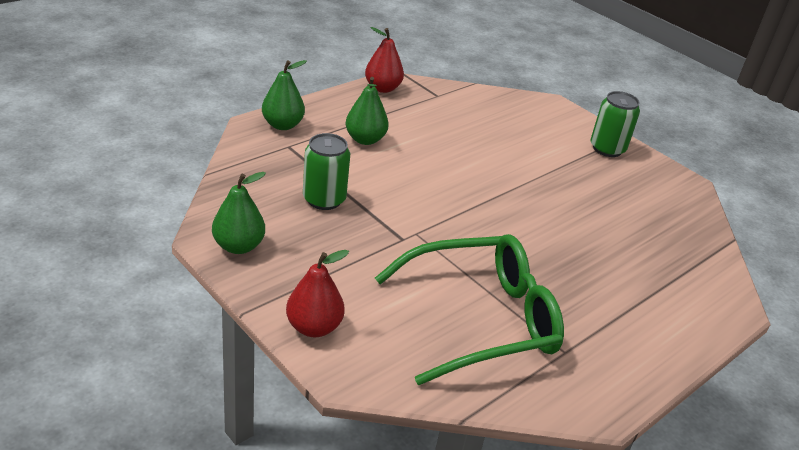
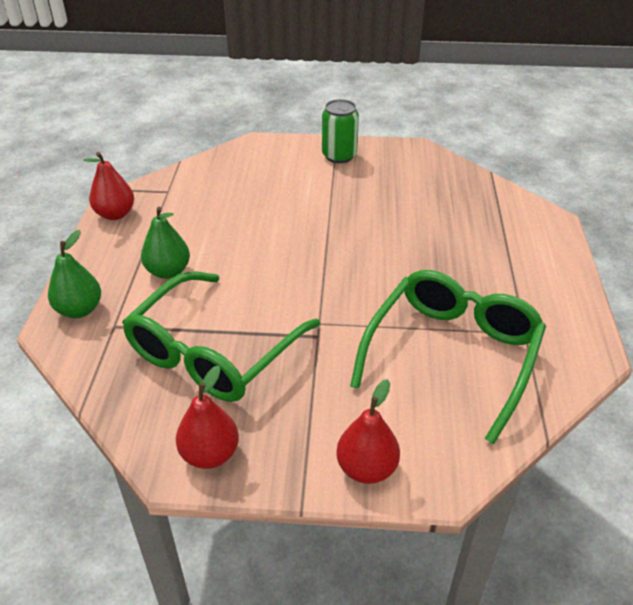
camera: 40 degrees left, 5 degrees up
(238, 246) = (210, 454): green pear -> red pear
(324, 199) = (214, 351): green can -> green glasses

